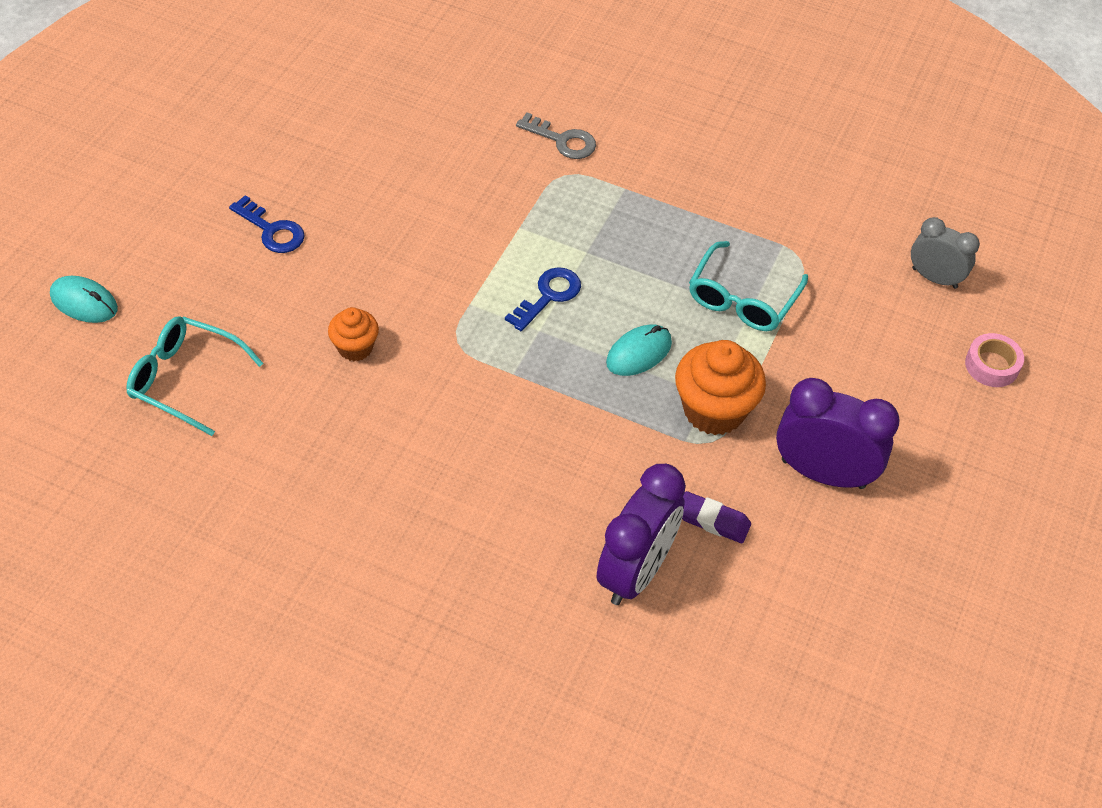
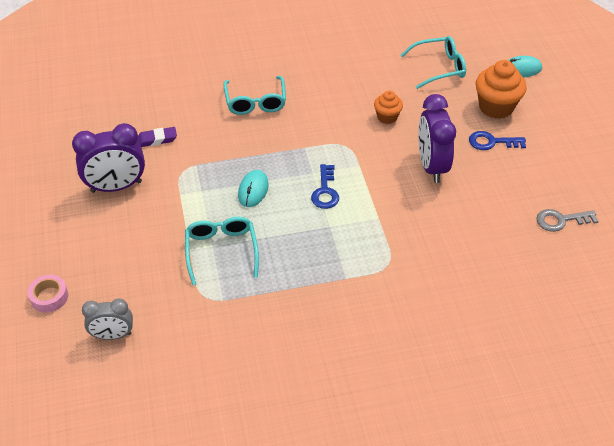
camera: 145 degrees right, 5 degrees down
(511, 495) = (255, 102): none -> turquoise glasses
(562, 140) = (412, 286): grey key -> grey key (561, 220)
(636, 571) = (176, 104): purple clock -> purple clock (431, 166)
(714, 410) = (192, 185): orange cupcake -> orange cupcake (496, 107)

